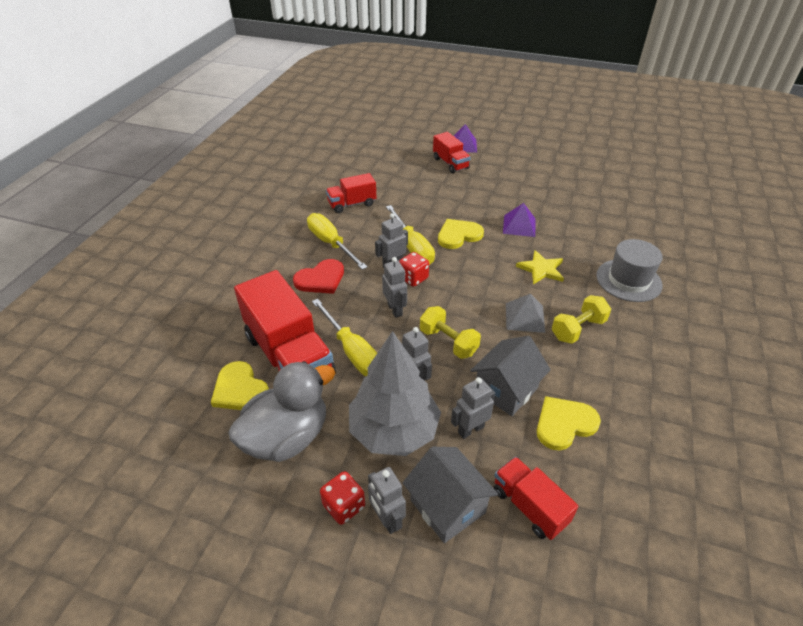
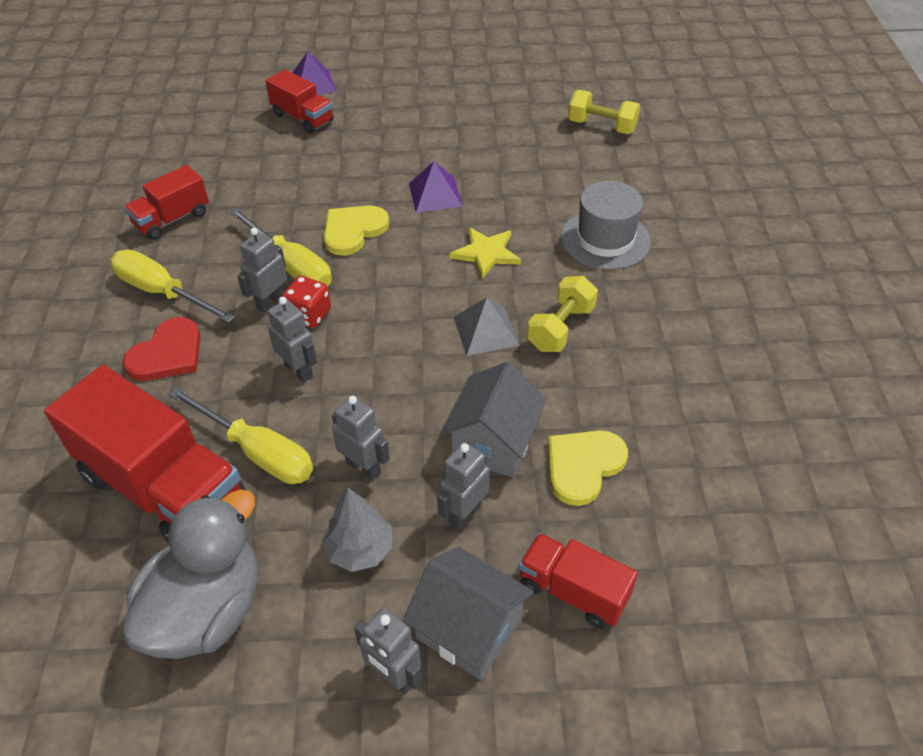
camera: 20 degrees left, 5 degrees up
(240, 390) = (105, 563): yellow heart -> none
(344, 506) = (327, 679): red dice -> none
(394, 430) = (359, 549): grey tree -> grey tree, size x0.53
(448, 342) = (392, 397): yellow dumbbell -> yellow dumbbell (601, 126)

